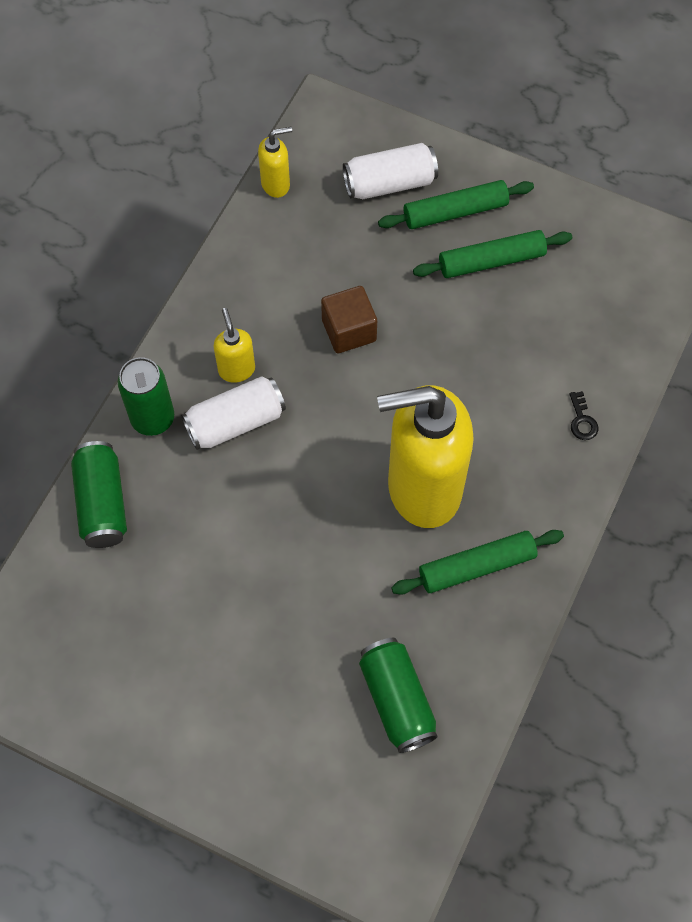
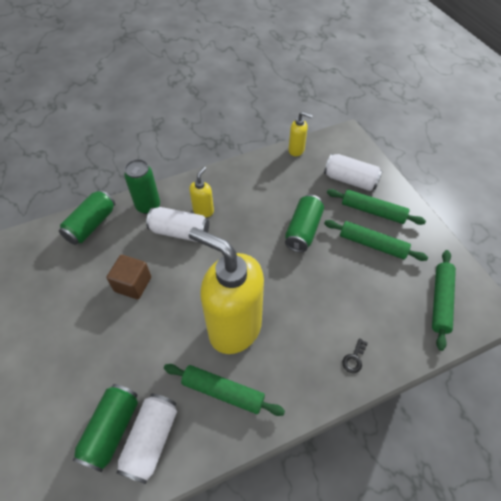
camera: 40 degrees right, 10 degrees down
(349, 330) = (270, 228): brown cube -> brown cube (133, 284)
(392, 303) = (303, 230): none -> green can
(449, 673) = (151, 440): none -> white can
(620, 280) = (440, 301): none -> green rolling pin

